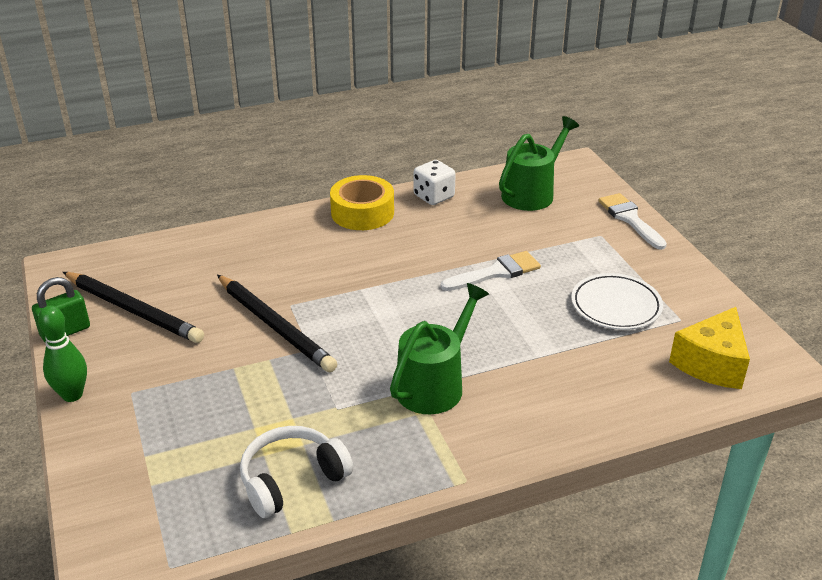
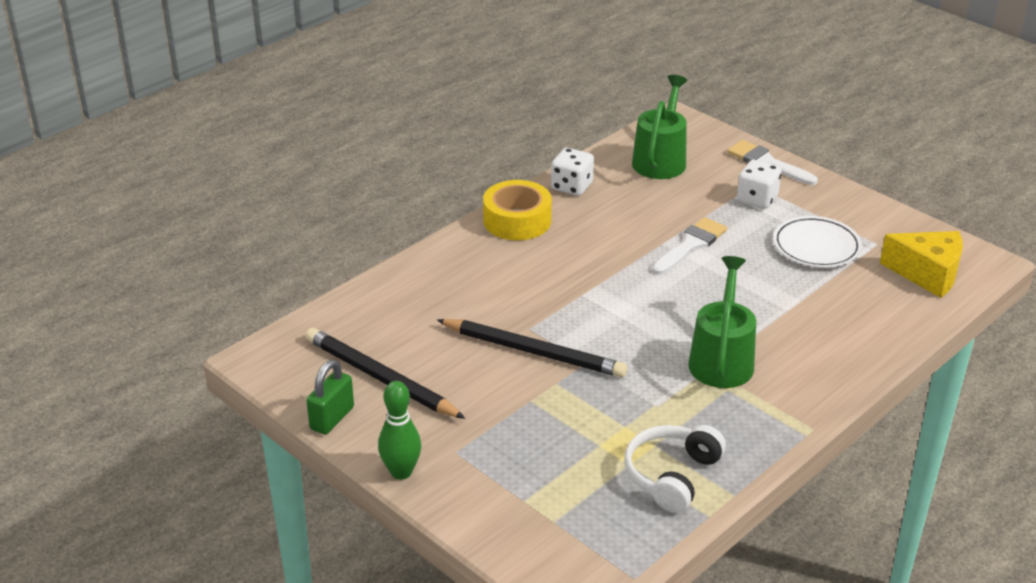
camera: 25 degrees left, 0 degrees up
(133, 310) = (380, 378): black pencil -> black pencil turned 150 degrees counterclockwise
(593, 248) = (757, 199): none -> white dice
(711, 363) = (927, 274): yellow cheese -> yellow cheese turned 75 degrees counterclockwise

